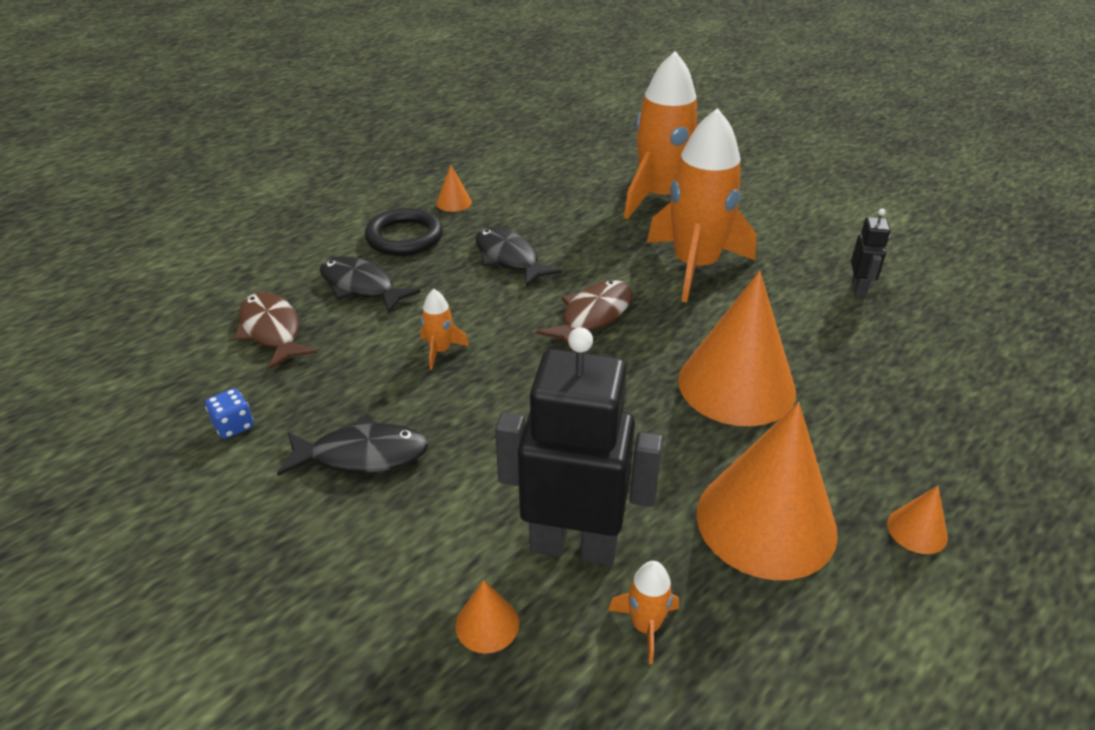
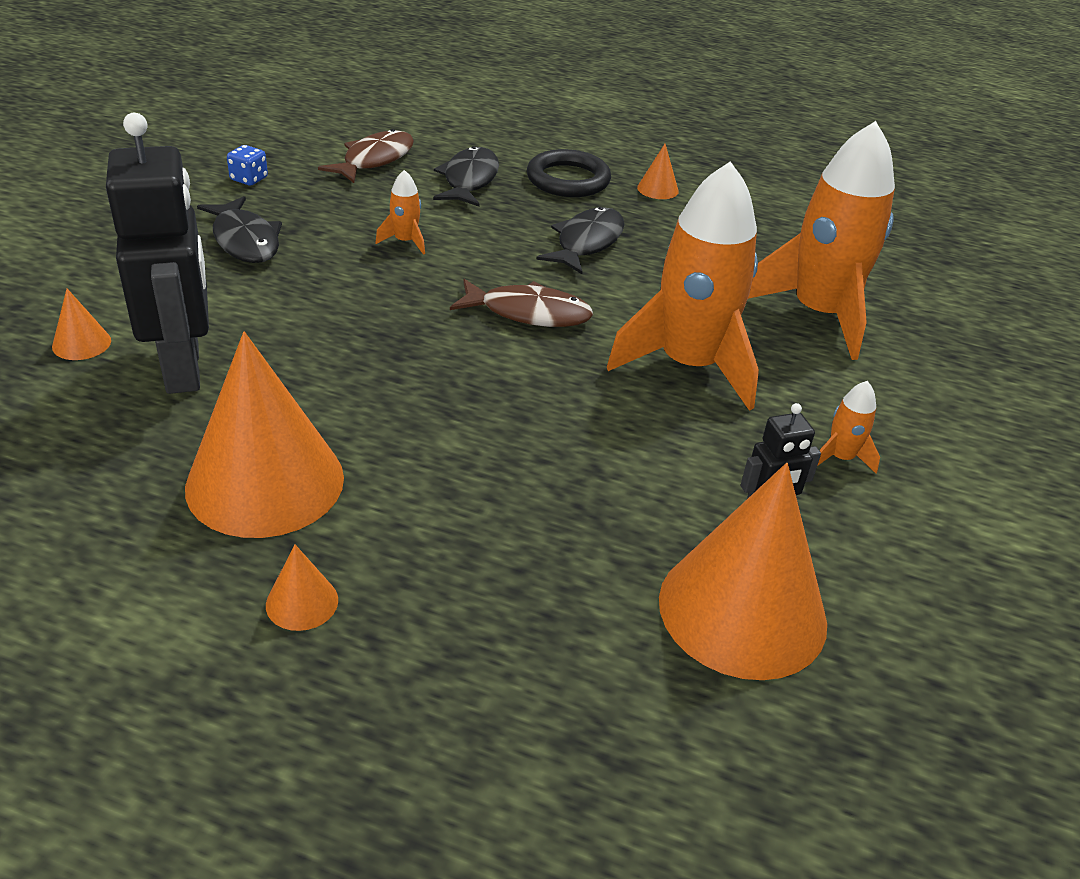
camera: 60 degrees right, 0 degrees up
(646, 626) = (103, 426): orange rocket -> orange rocket (840, 458)
(736, 385) = (477, 431): orange cone -> orange cone (742, 610)

